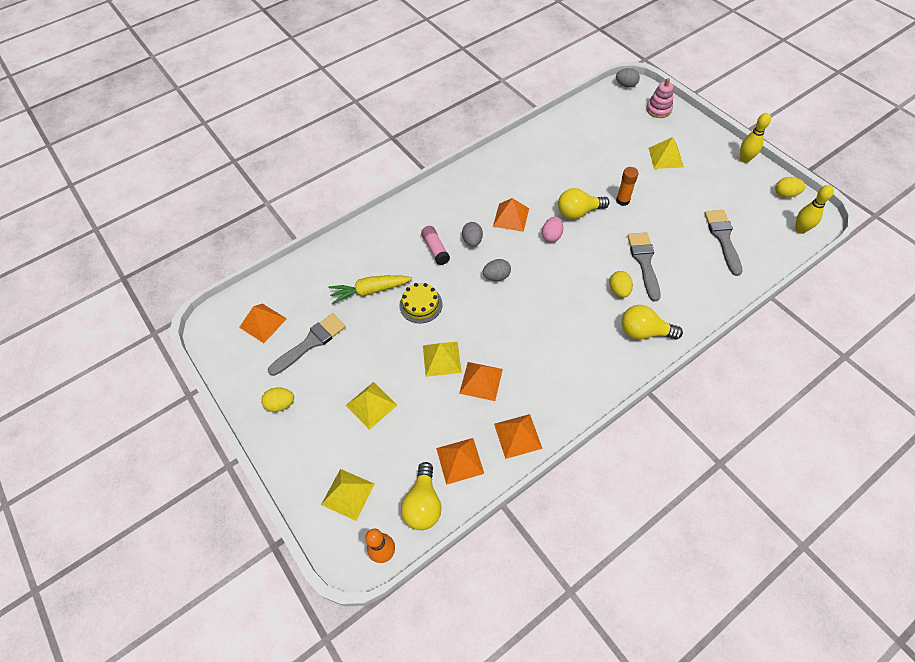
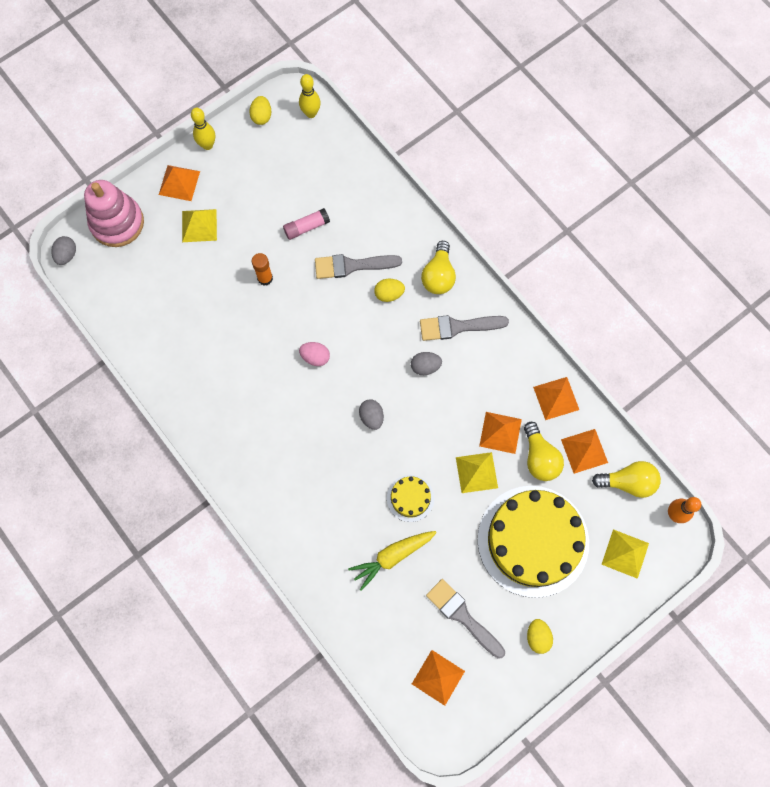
camera: 95 degrees left, 15 degrees up
(370, 291) = (392, 556): yellow carrot -> yellow carrot turned 75 degrees clockwise
(371, 405) = (533, 541): yellow pyramid -> yellow cake
(435, 249) = (333, 486): pink glue stick -> pink glue stick (306, 227)
(472, 241) = (321, 444): grey egg -> grey egg (425, 367)
(511, 217) = (286, 401): orange pyramid -> orange pyramid (179, 183)
(578, 212) = (281, 326): yellow light bulb -> yellow light bulb (539, 458)
(658, 110) = (117, 223): pink stacking toy -> pink stacking toy, size x1.75
(723, 238) = (321, 186): grey brush -> grey brush (458, 327)

